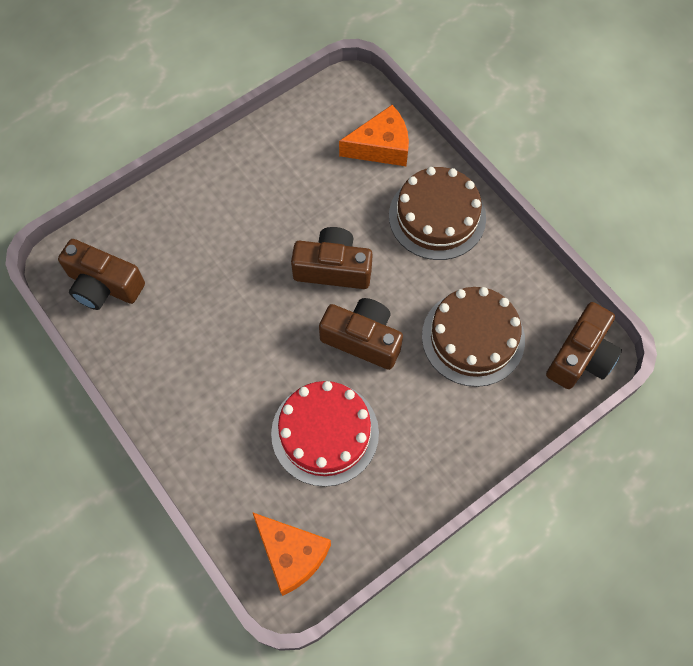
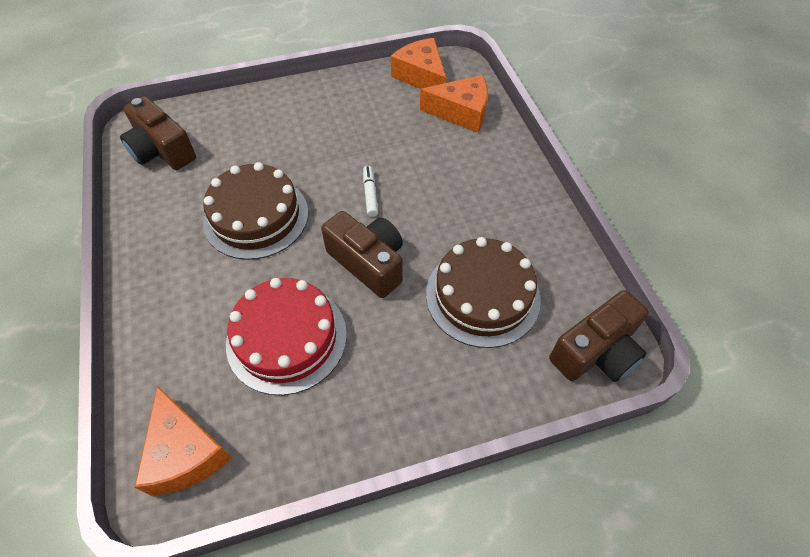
camera: 20 degrees right, 10 degrees down
(323, 113) = (421, 76): none -> orange cheese
(333, 268) = (370, 194): brown camera -> white marker
(437, 216) = (490, 179): brown cake -> brown cake (256, 216)

